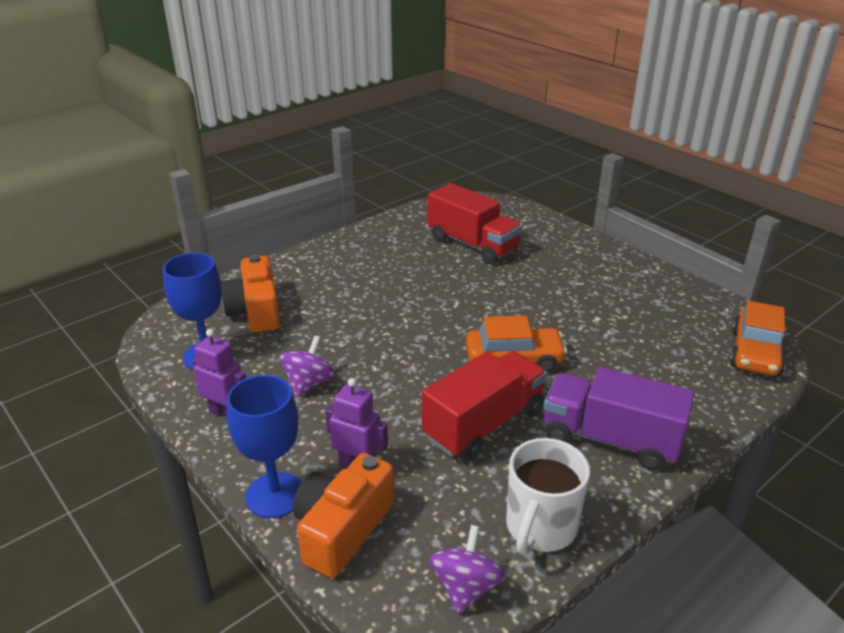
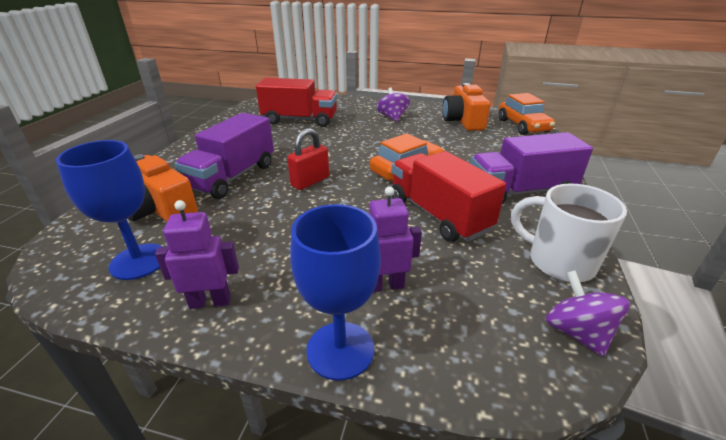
camera: 35 degrees left, 0 degrees up
(308, 383) = (270, 243): purple spinning top -> purple spinning top (392, 117)
(339, 298) = (232, 177): none -> purple truck
(342, 529) = (434, 344): orange camera -> orange camera (463, 121)
(402, 332) = (310, 181): none -> red padlock
(484, 424) = (438, 215): red truck -> red truck turned 45 degrees counterclockwise
(540, 527) = (558, 262): white mug -> white mug turned 135 degrees clockwise

